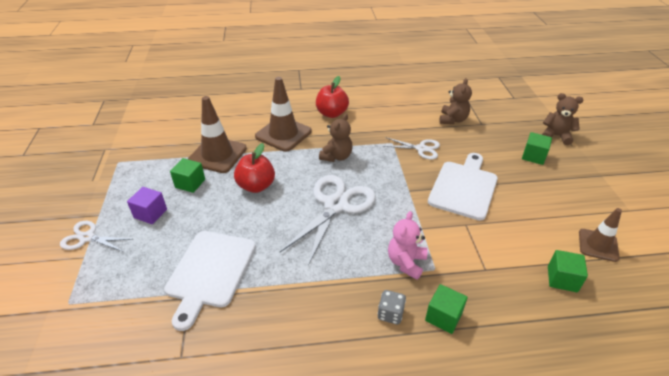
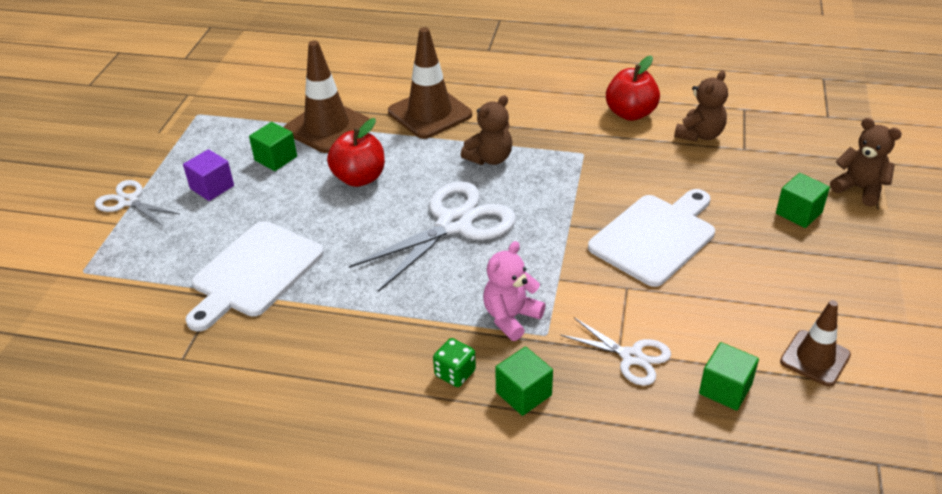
camera: 20 degrees right, 0 degrees up
(332, 113) = (515, 95): red apple -> red apple (630, 113)
(390, 314) = (455, 373): grey dice -> green dice
(421, 149) = (623, 169): white scissors -> white scissors (631, 357)

